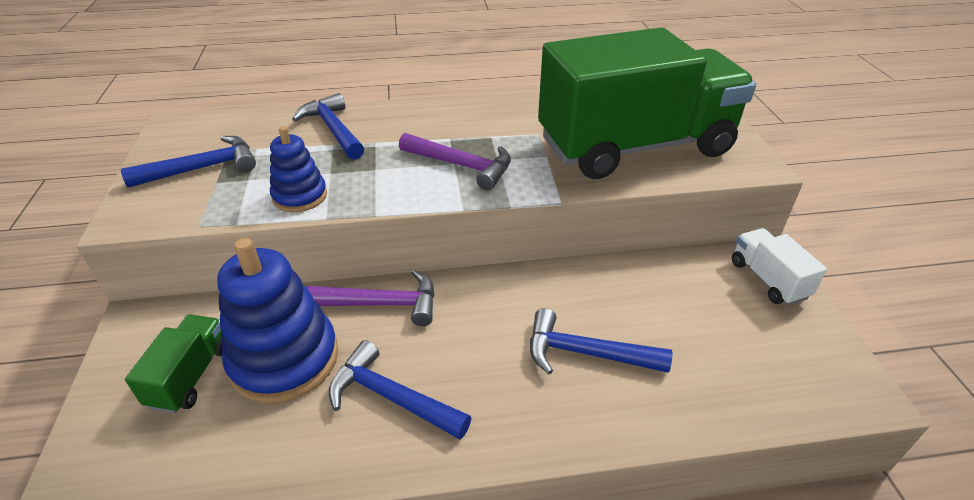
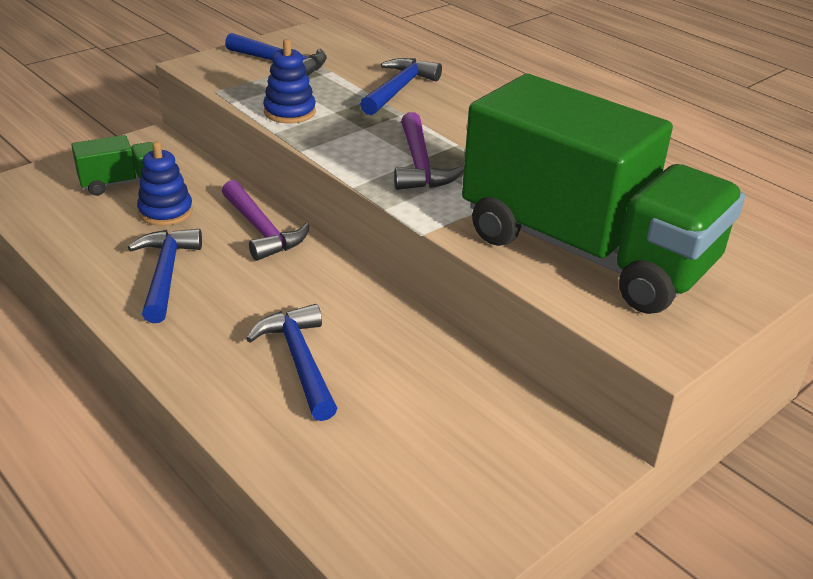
camera: 55 degrees right, 5 degrees down
(284, 359) = (166, 212): blue stacking toy -> blue stacking toy, size x0.56
(768, 279) = (545, 470): white truck -> none

